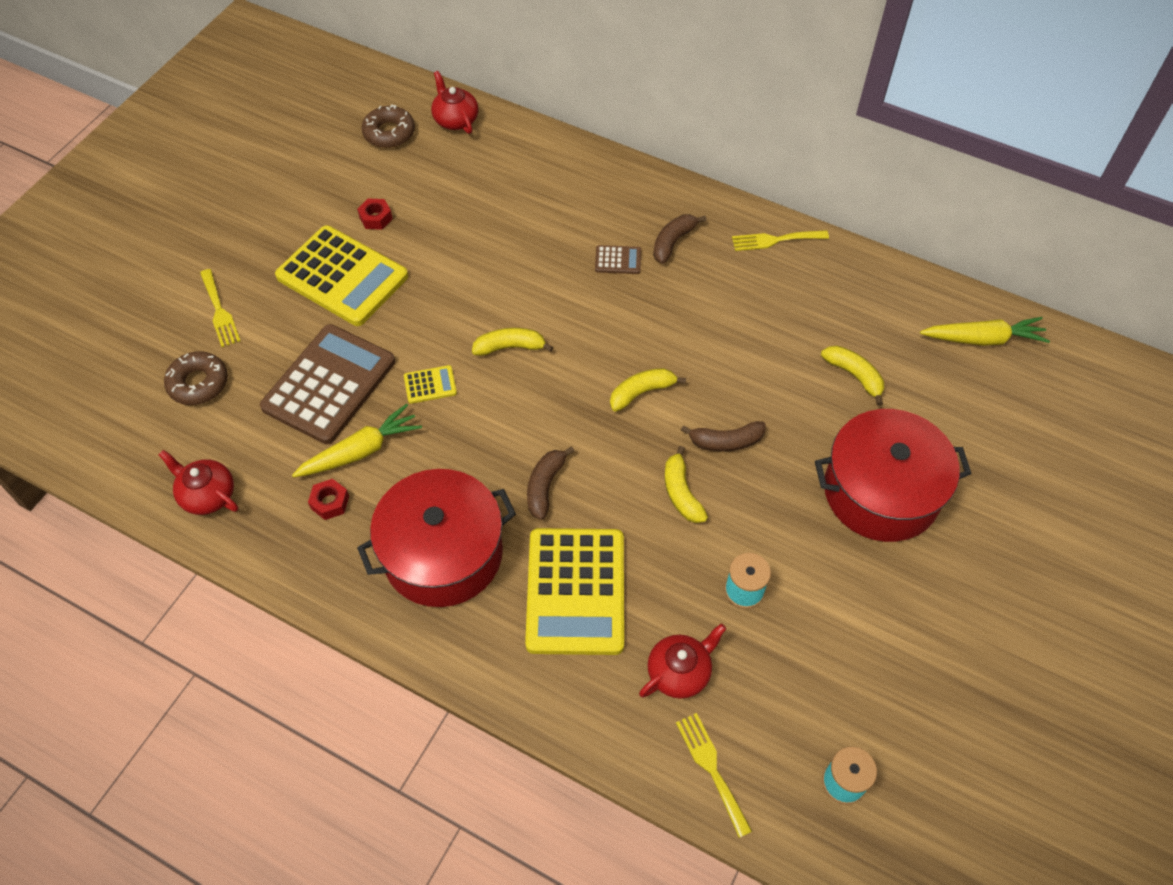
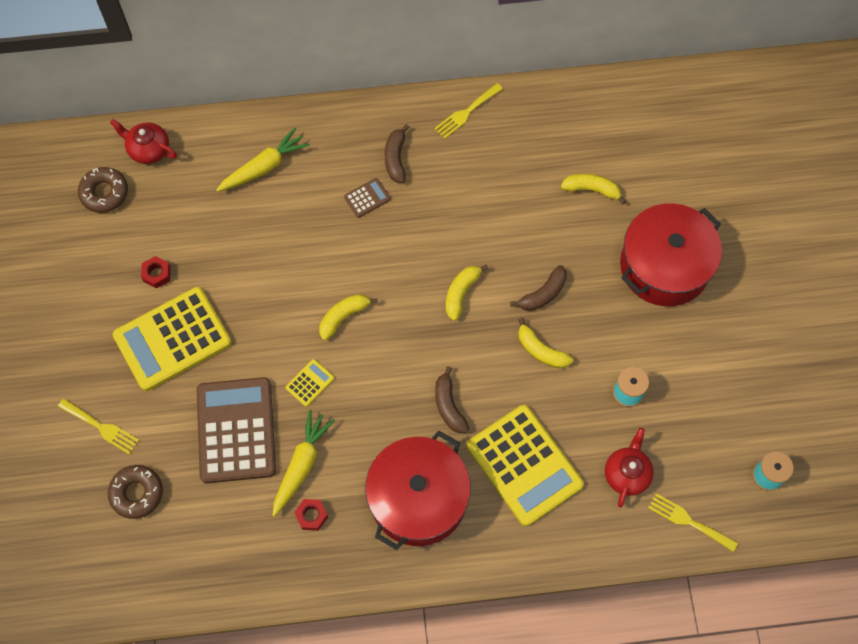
camera: 35 degrees left, 10 degrees up
(207, 495) = (219, 569): red teapot -> none
(342, 277) = (172, 339): yellow calculator -> yellow calculator turned 150 degrees clockwise
(983, 339) = (655, 108): yellow carrot -> yellow carrot (264, 167)

